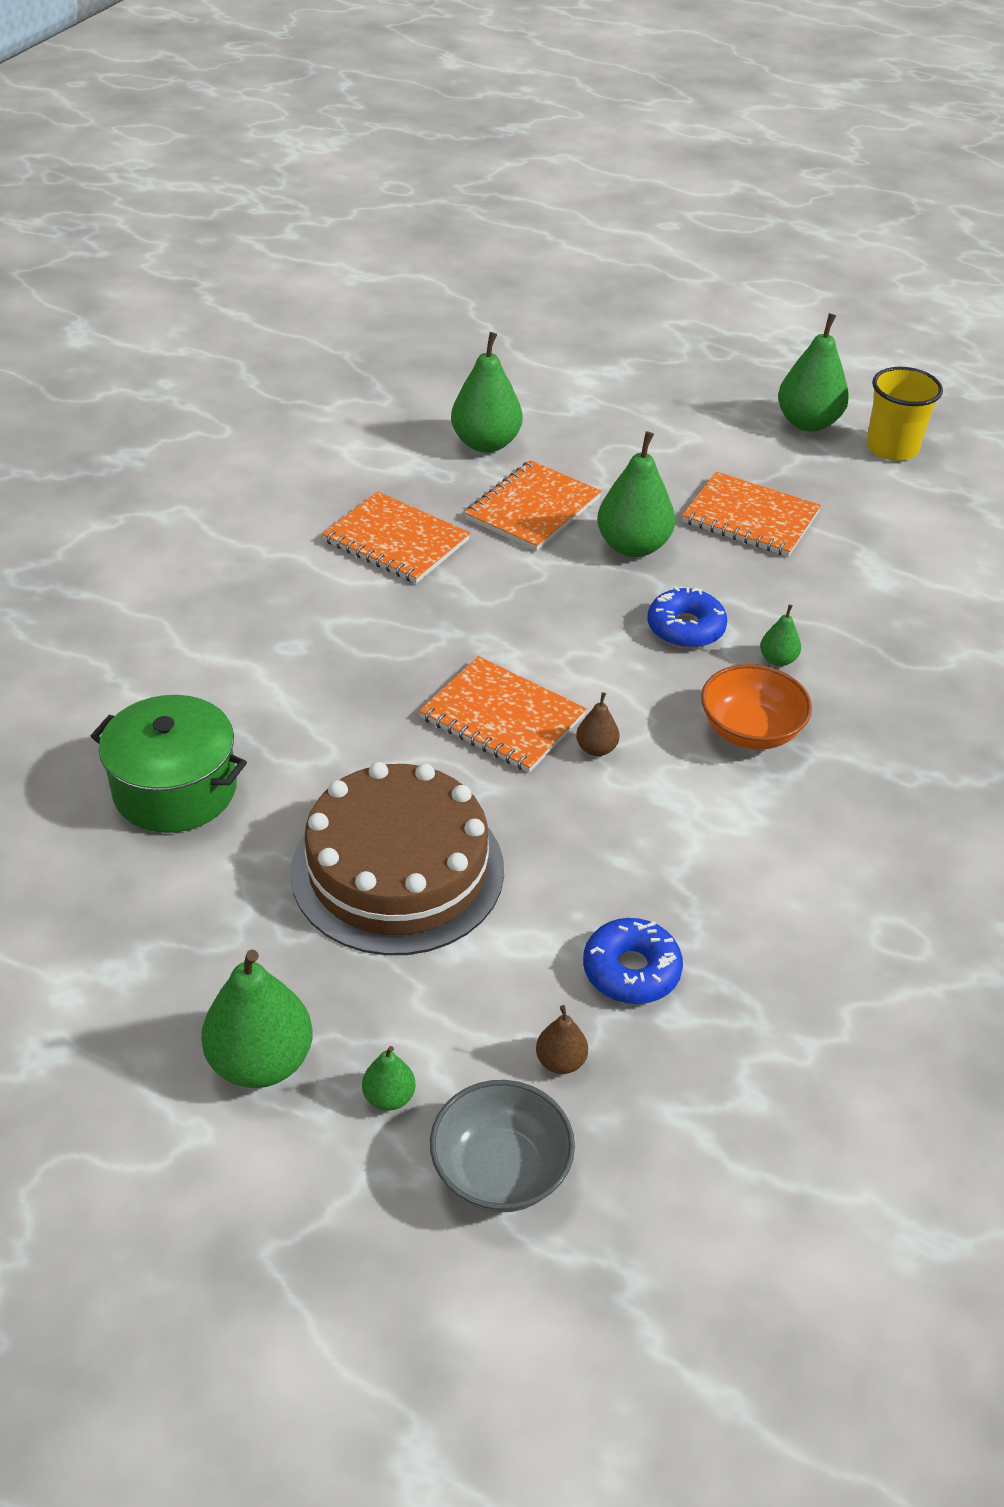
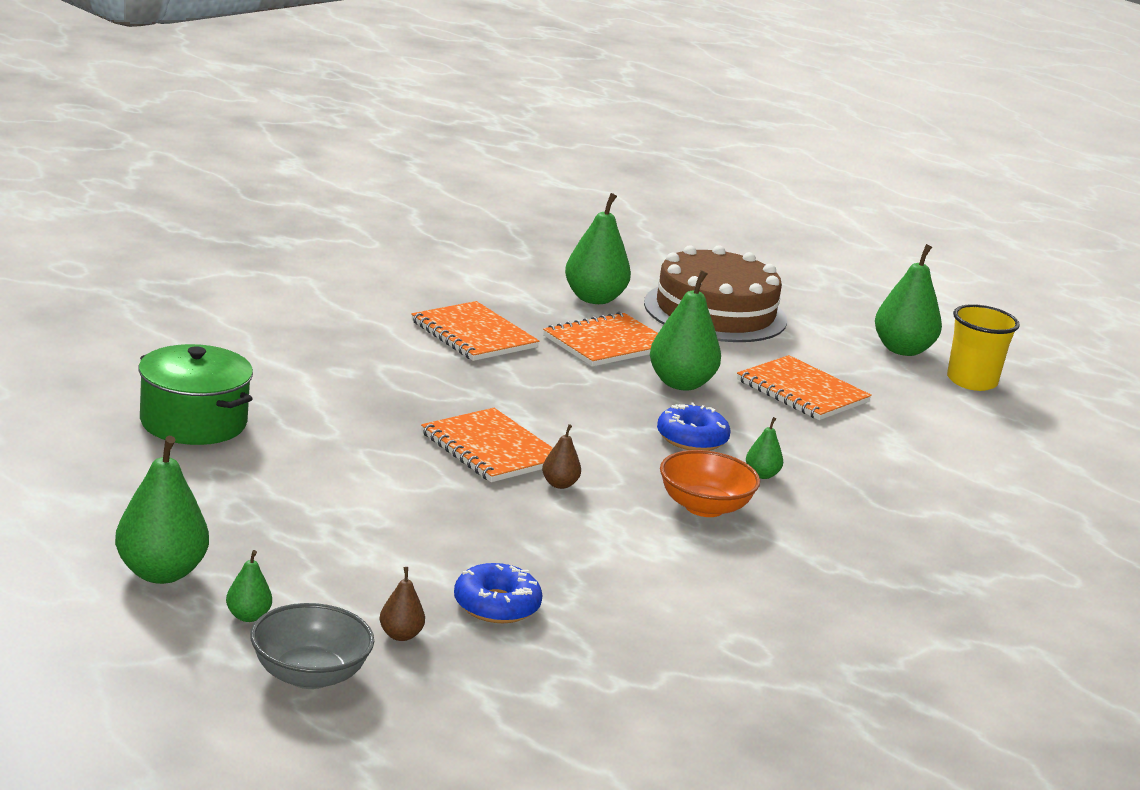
camera: 15 degrees right, 20 degrees down
(397, 870) = (342, 506): brown cake -> brown cake (715, 312)

